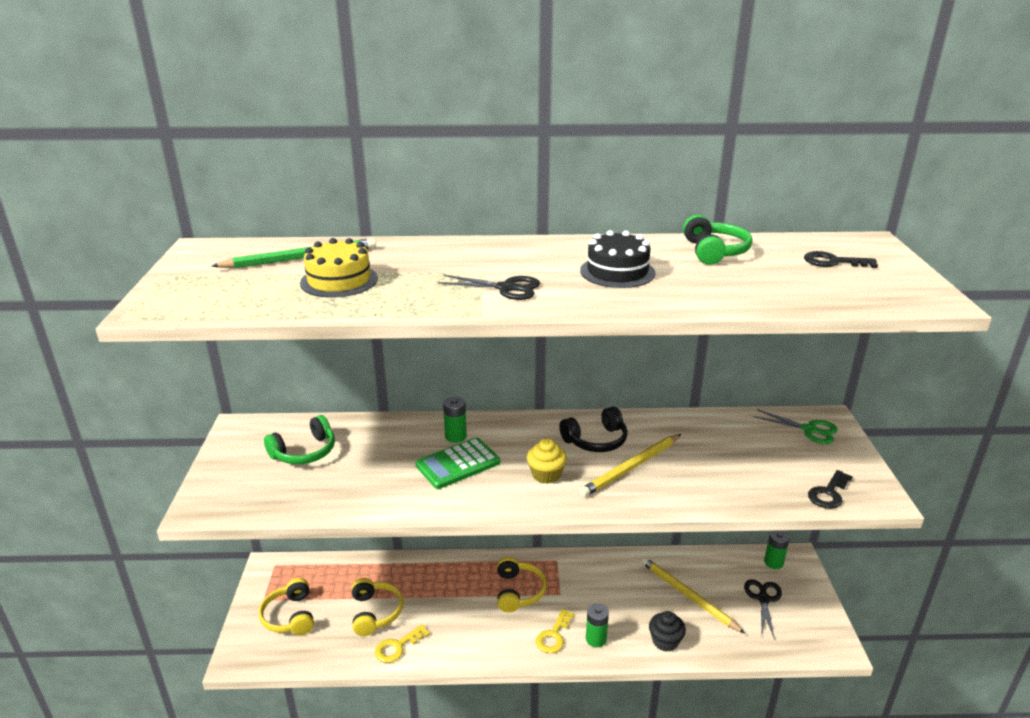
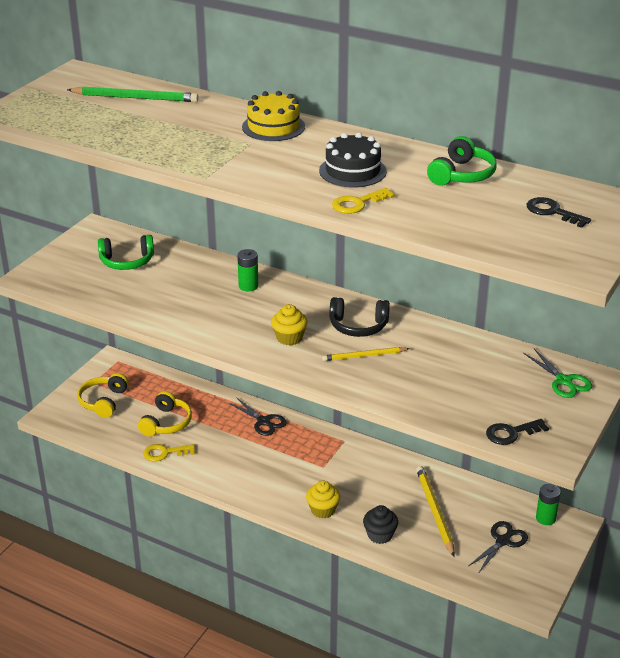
camera: 30 degrees right, 5 degrees up
(339, 280) = (141, 124): yellow cake -> yellow cake (273, 127)
(458, 464) = (230, 307): green calculator -> none
(507, 288) = (250, 162): black scissors -> black scissors (263, 422)
(518, 591) = (290, 451): yellow headphones -> none
(554, 635) = (290, 494): yellow key -> yellow key (358, 203)
(596, 639) = (323, 510): green battery -> yellow cupcake
(631, 467) = (364, 356): yellow pencil -> yellow pencil, size x0.64

